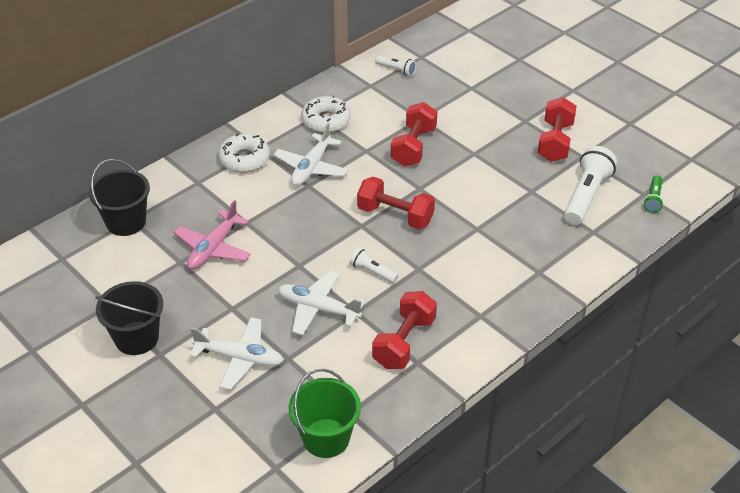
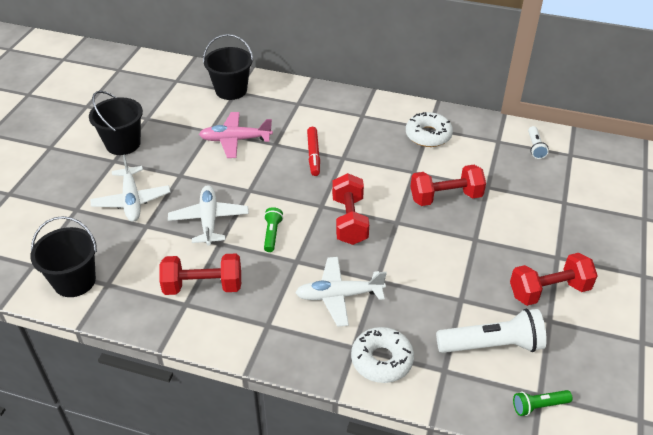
camera: 60 degrees right, 0 degrees up
(244, 159) = (343, 114): white donut -> white donut (382, 360)
(286, 202) = (313, 154): none -> red marker
(311, 167) = (365, 150): white plane -> white plane (339, 296)
(326, 438) = (74, 281): green bucket -> black bucket
(372, 272) = (272, 234): white flashlight -> green flashlight

